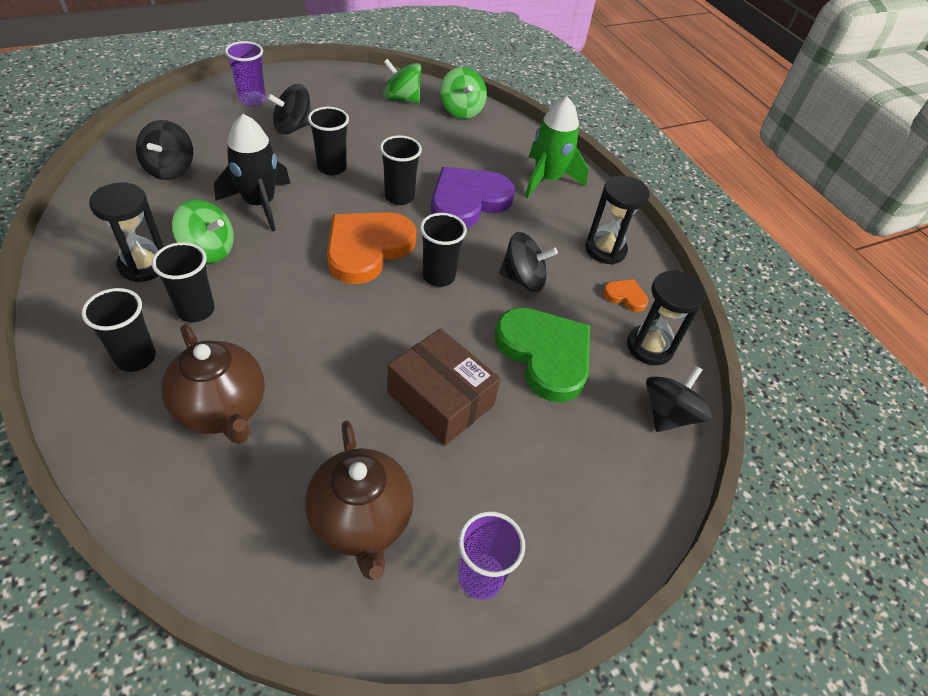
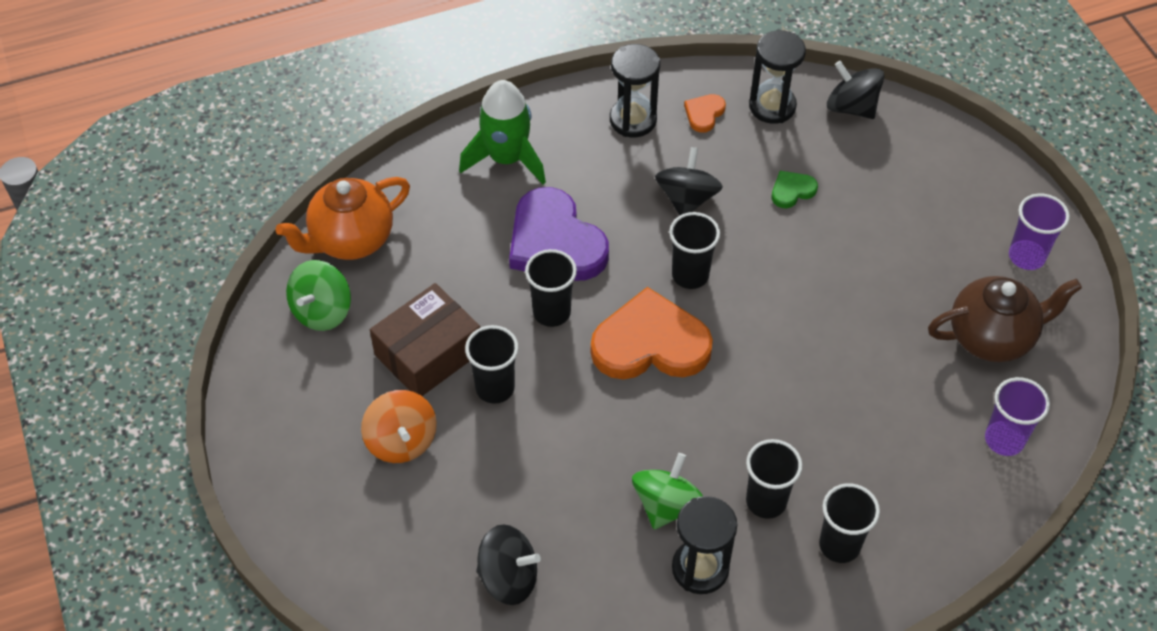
camera: 80 degrees left, 5 degrees up
(222, 409) = (893, 456): brown teapot -> none
(252, 100) = (329, 501): purple cup -> purple cup (1004, 440)
(259, 204) = (576, 462): black rocket -> none
(293, 127) = (401, 441): black spinning top -> orange spinning top
(367, 248) = (650, 343): orange heart -> orange heart turned 135 degrees clockwise
(440, 399) = (857, 278): brown box -> brown box (428, 353)
(461, 110) = (351, 240): green spinning top -> orange teapot
(545, 354) = (792, 191): green heart -> green heart, size x0.44

